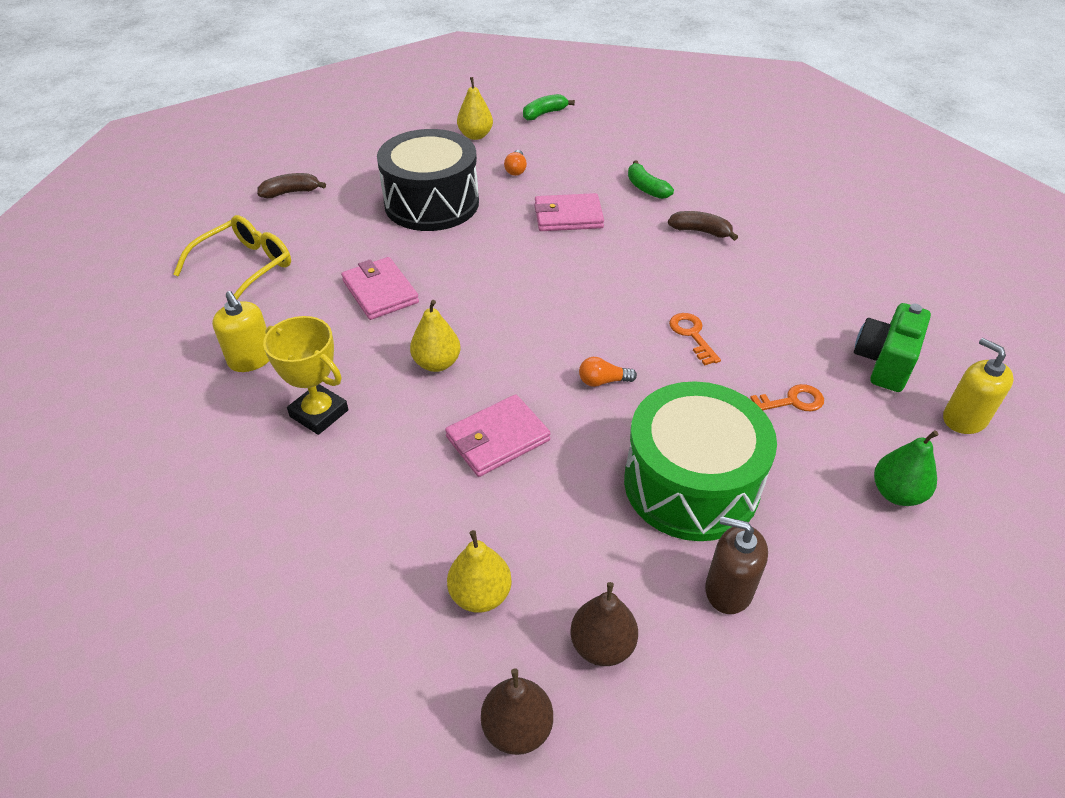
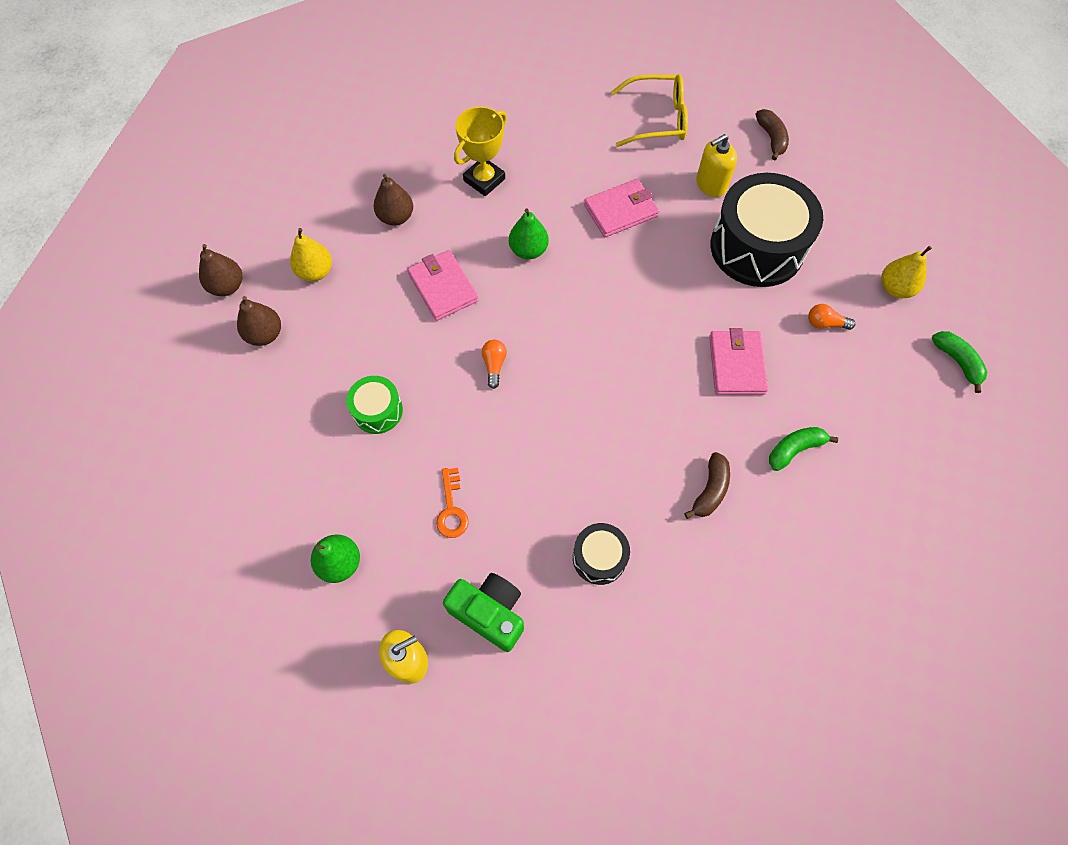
camera: 95 degrees right, 20 degrees up
(245, 267) = (657, 119): yellow glasses -> yellow glasses turned 45 degrees counterclockwise
(251, 359) = (545, 136): yellow soap dispenser -> yellow soap dispenser (711, 184)
(378, 505) = (396, 217): none -> brown pear
(437, 363) = (528, 250): yellow pear -> green pear
(691, 484) = (377, 410): green drum -> green drum, size x0.48
(692, 335) = (544, 446): orange key -> none
(728, 589) = (285, 416): brown soap dispenser -> none
(793, 294) = (599, 557): none -> black drum

